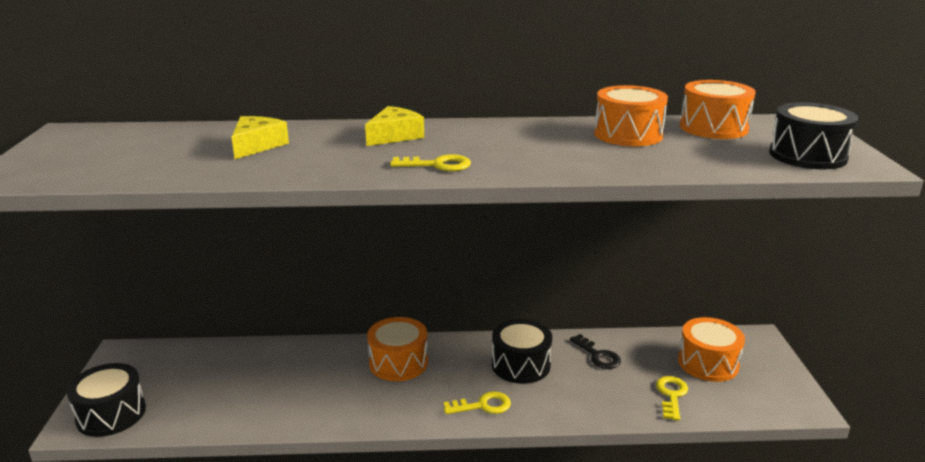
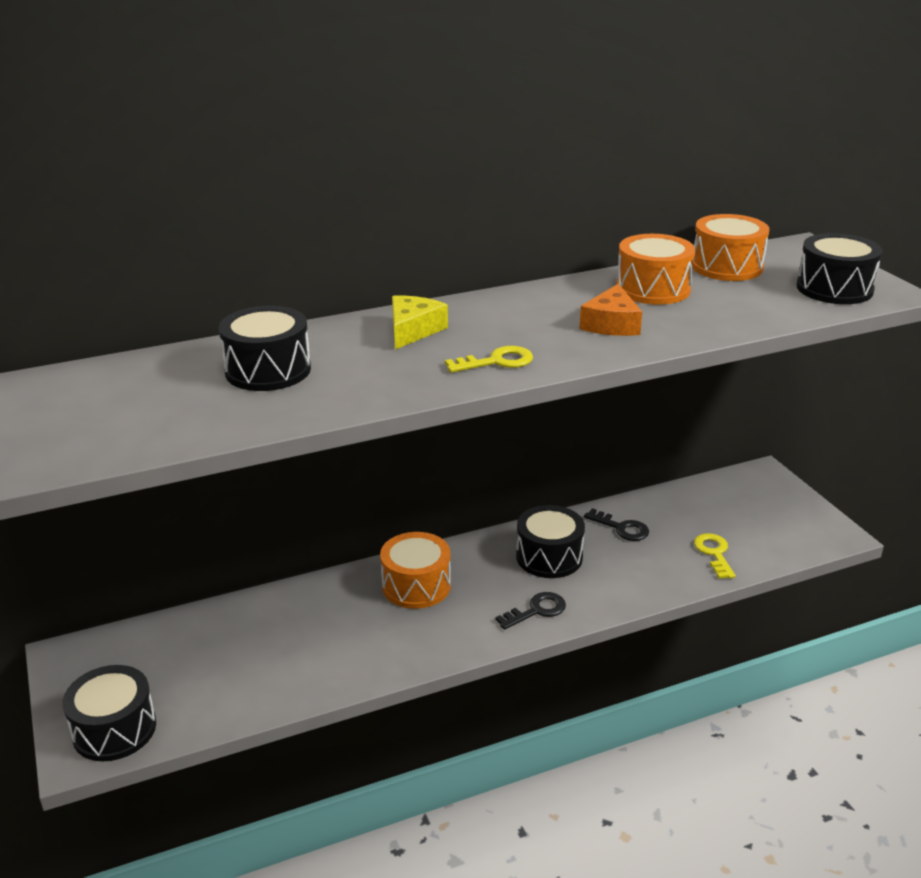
camera: 20 degrees left, 5 degrees up
(257, 145) = (268, 370): yellow cheese -> black drum
(483, 405) = (537, 610): yellow key -> black key
(565, 153) = (611, 324): none -> orange cheese
(708, 363) = (731, 511): orange drum -> none

